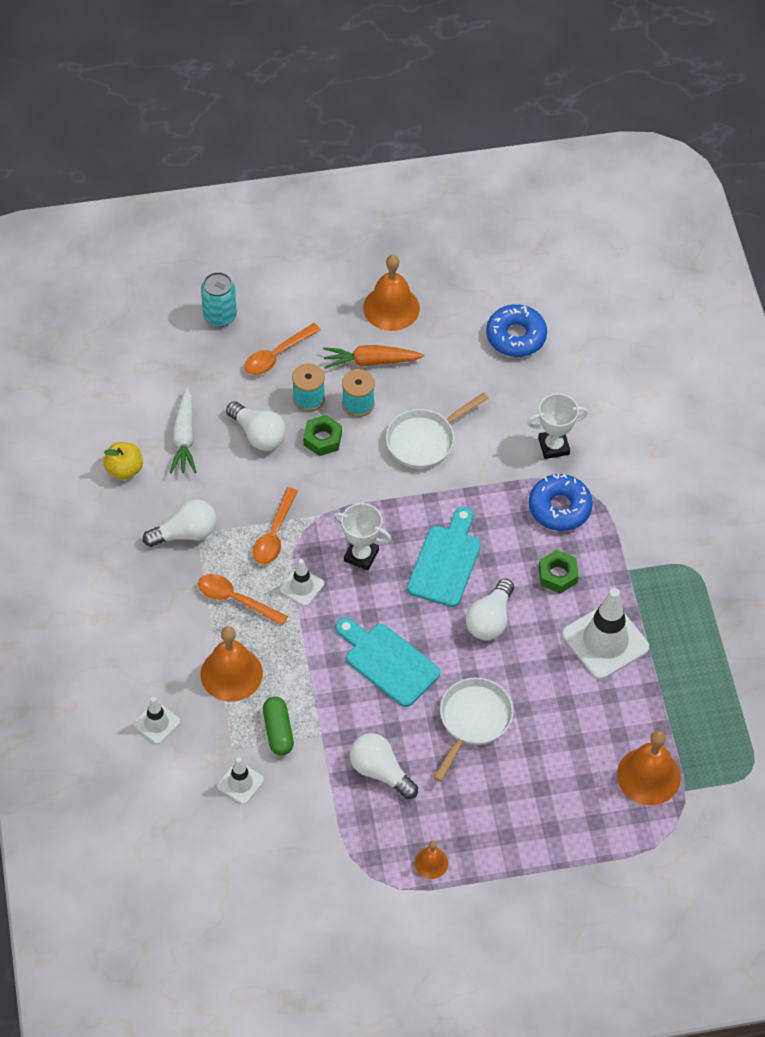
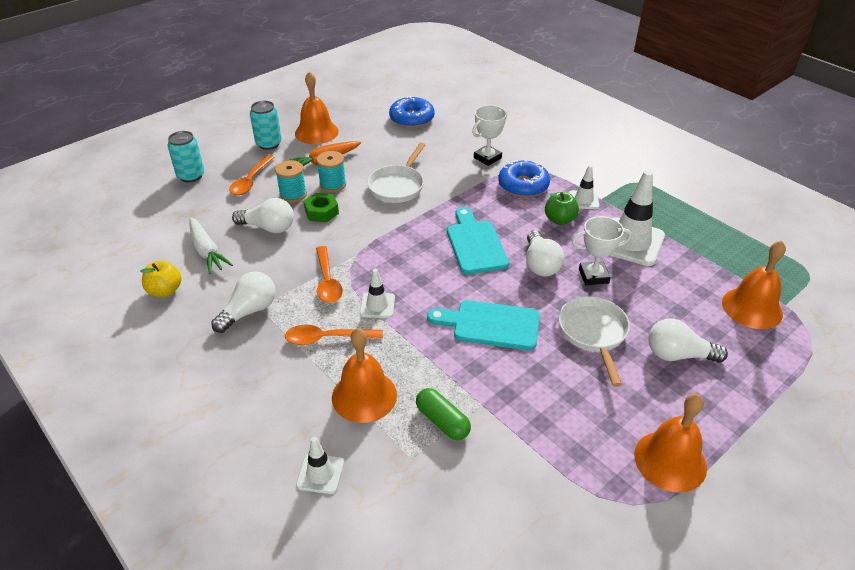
camera: 30 degrees left, 15 degrees down
(240, 783) = (442, 485): white traffic cone -> white traffic cone (583, 200)
(327, 302) = (269, 144): none -> turquoise can
(361, 555) = (408, 266): white trophy -> white trophy (593, 276)
(380, 771) = (558, 408): white light bulb -> white light bulb (678, 355)
(431, 863) = (670, 460): orange bell -> orange bell, size x1.92
(557, 575) = (559, 220): green nut -> green apple

